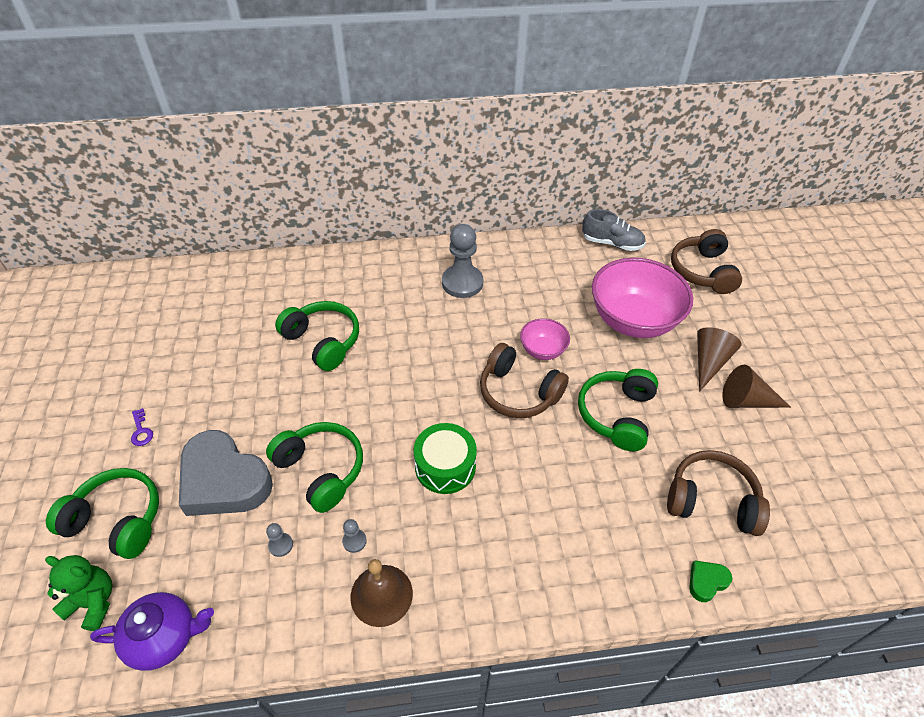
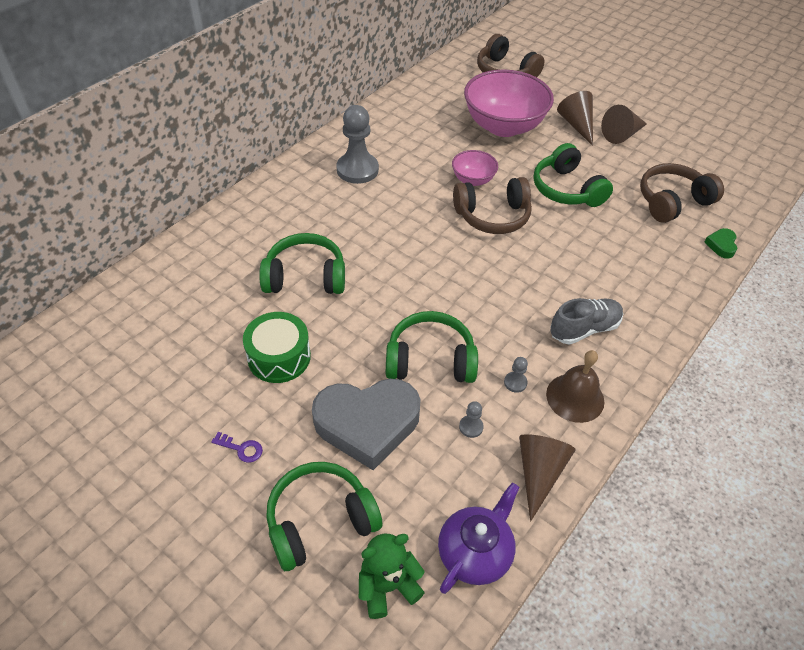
camera: 45 degrees left, 0 degrees up
(277, 626) = (539, 473): none -> brown cone
(445, 466) = (509, 293): green drum -> green drum (279, 357)
(612, 243) = (427, 84): grey shoe -> grey shoe (584, 329)

